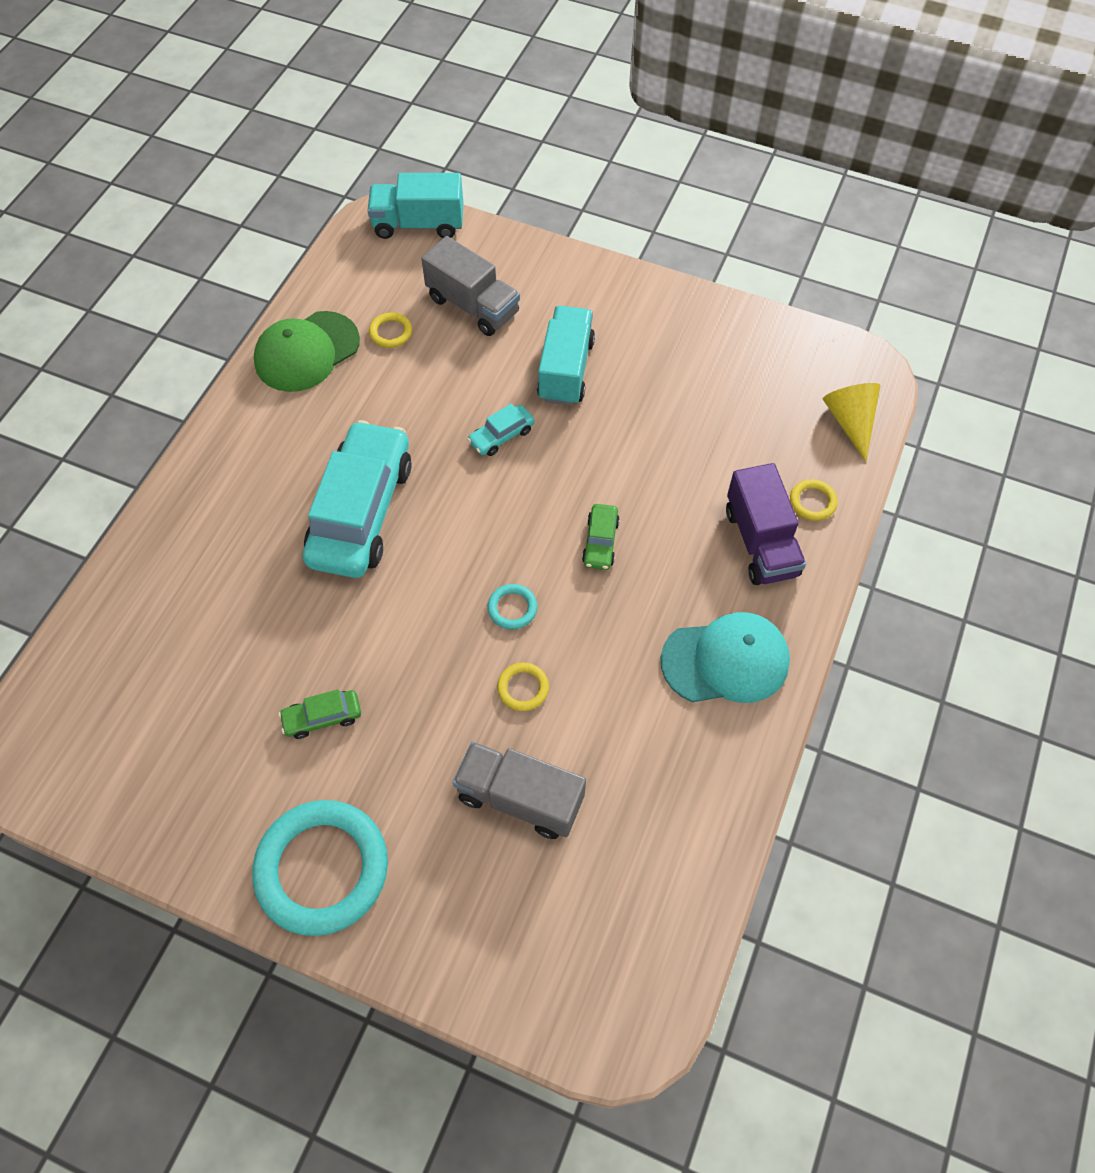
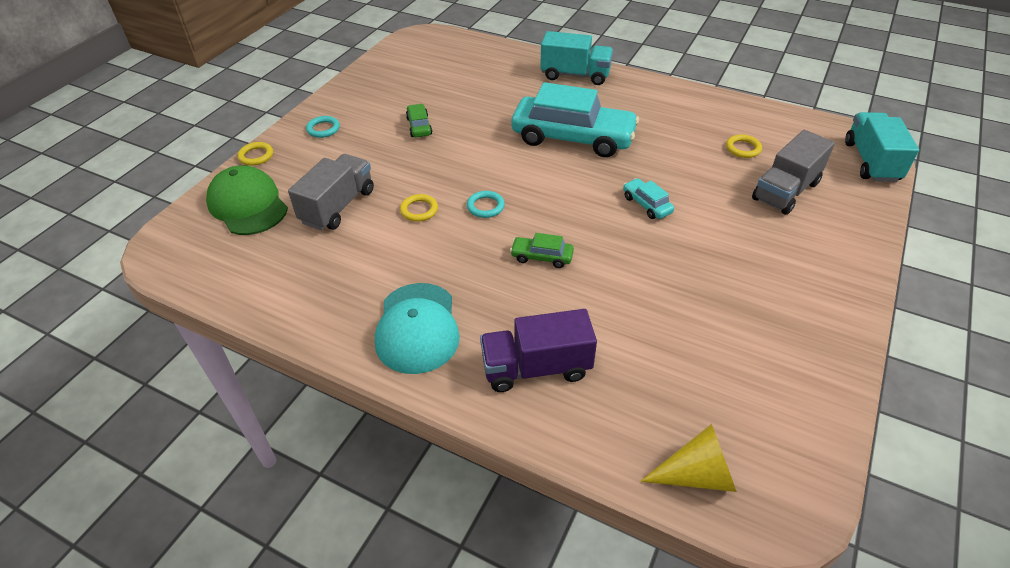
camera: 95 degrees right, 15 degrees down
(307, 352) = (713, 111): green cap -> green cap (248, 205)
(322, 869) = (323, 129): turquoise ring -> turquoise ring, size x0.42
(565, 370) = (725, 244): turquoise truck -> turquoise truck (575, 75)
(812, 502) = (583, 419): yellow ring -> yellow ring (256, 156)

